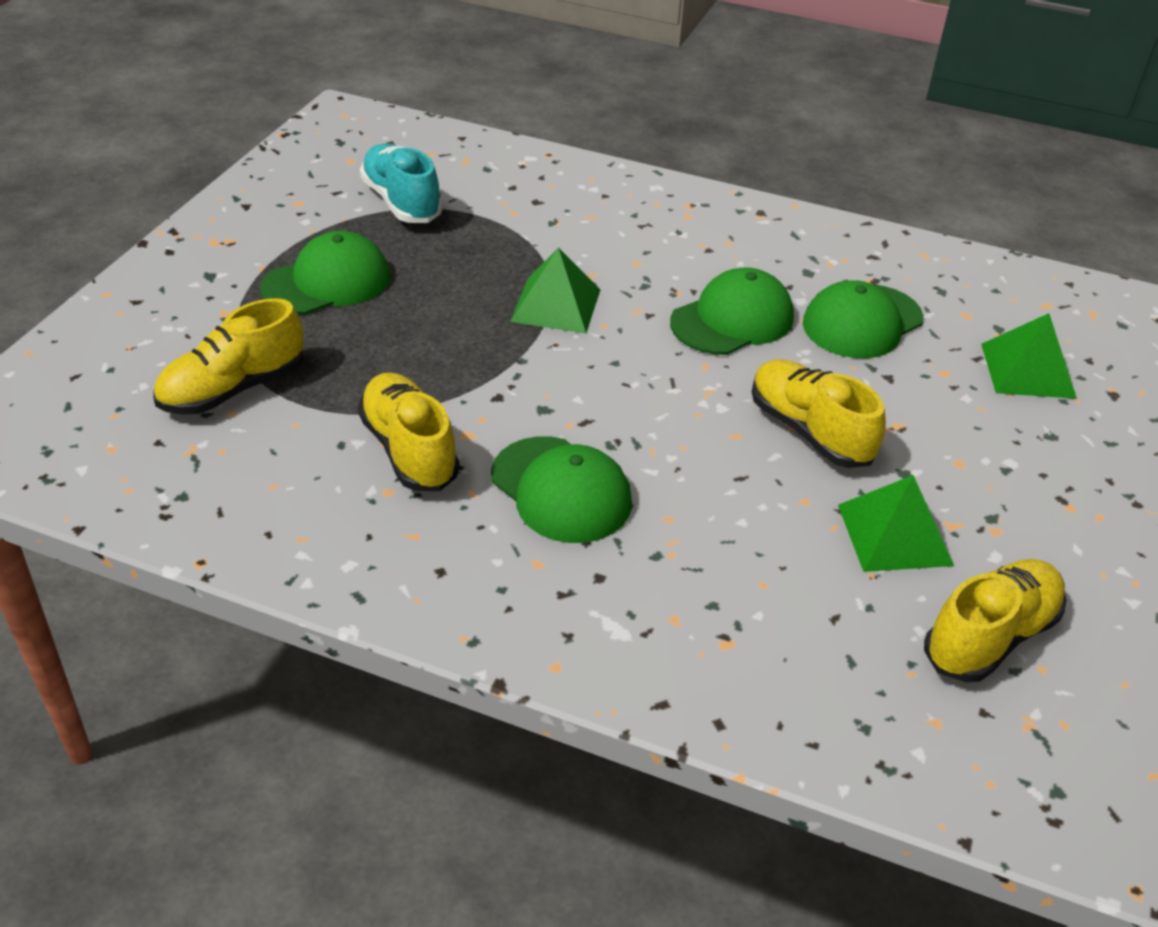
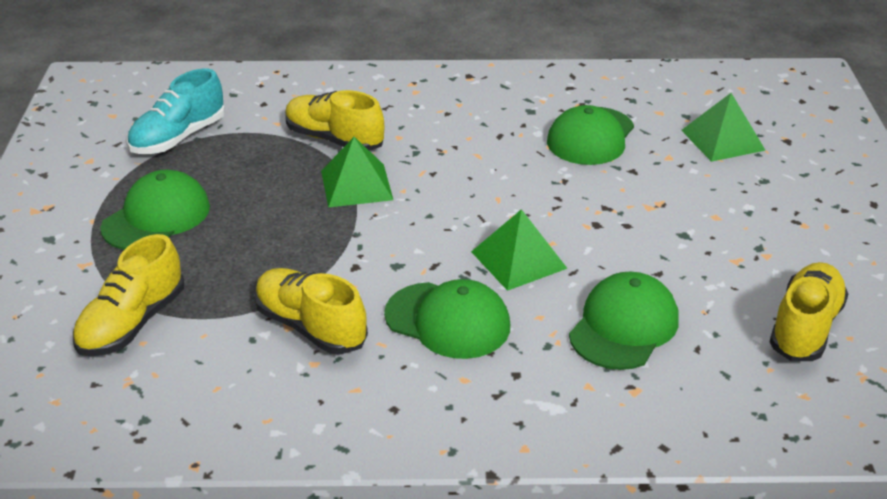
camera: 20 degrees left, 5 degrees down
(401, 202) = (178, 138): turquoise shoe -> turquoise shoe turned 90 degrees counterclockwise
(732, 320) = (497, 160): green cap -> green cap (624, 326)
(809, 431) = (601, 225): yellow shoe -> yellow shoe (334, 139)
(894, 534) = (702, 279): green pyramid -> green pyramid (518, 260)

